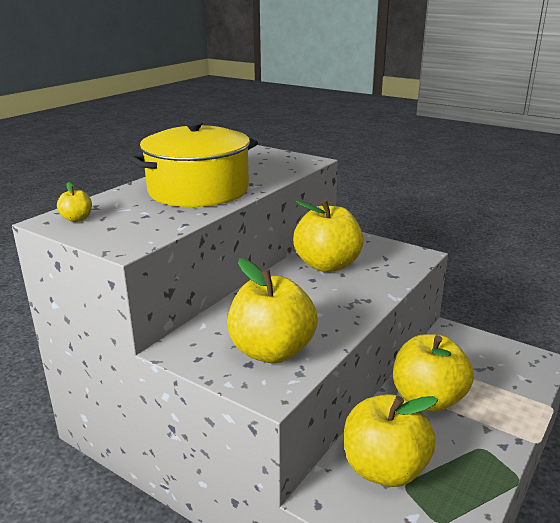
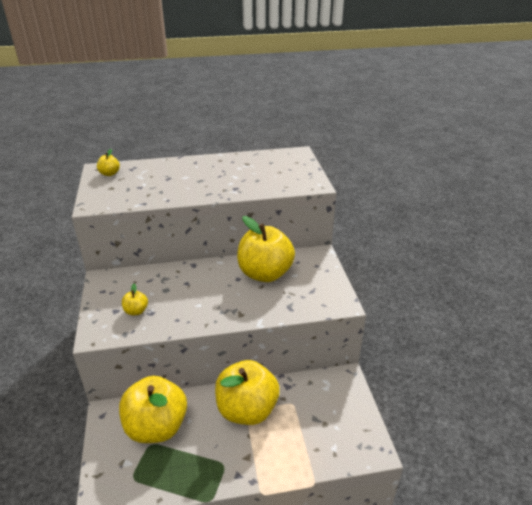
camera: 45 degrees right, 10 degrees up
(198, 190) = (198, 180): yellow pot -> none
(272, 351) = (136, 311): yellow apple -> yellow apple, size x0.41

